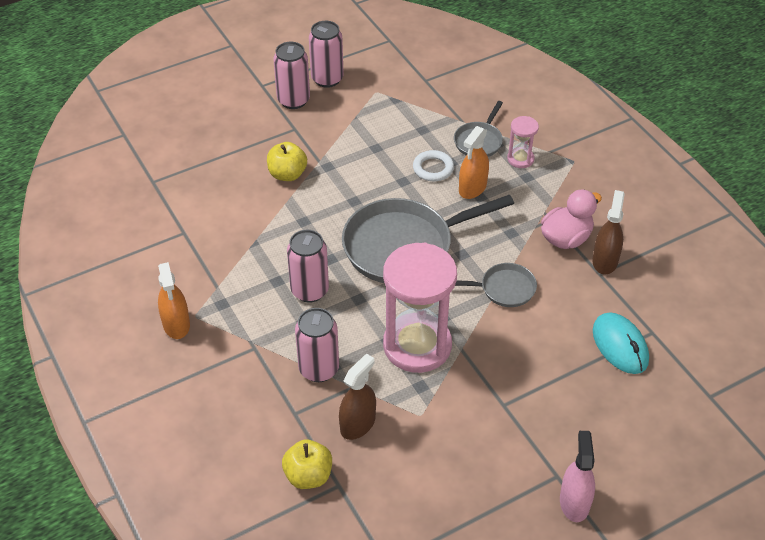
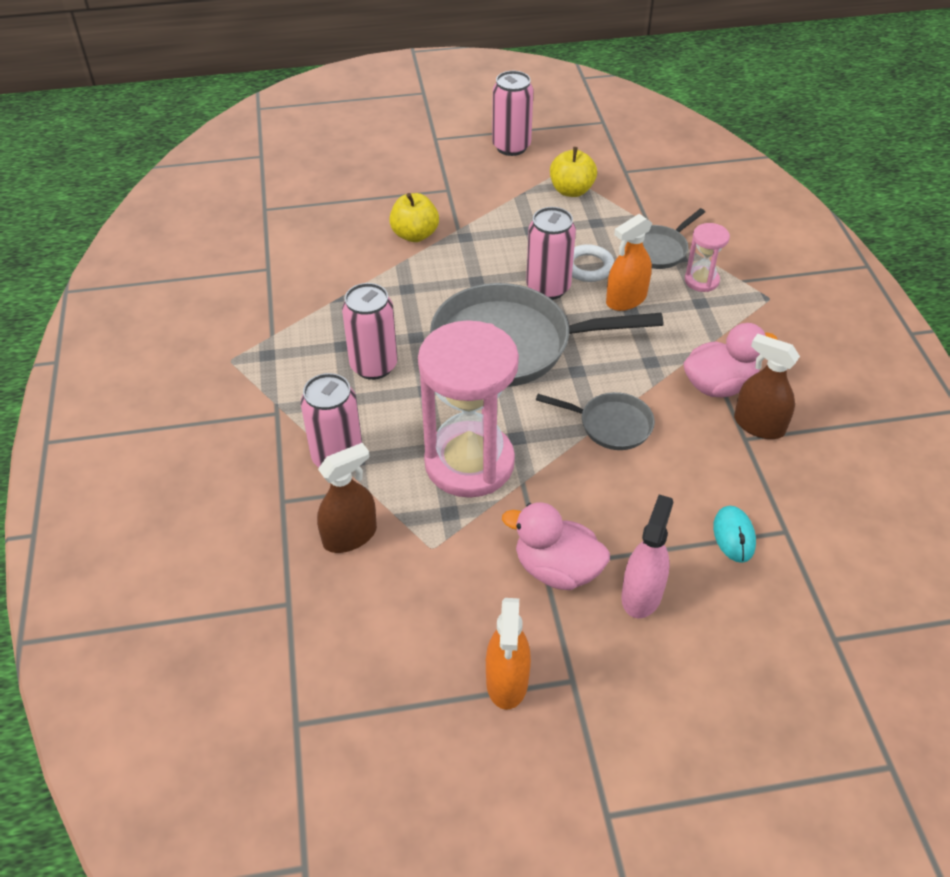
camera: 20 degrees right, 0 degrees up
(176, 324) = (205, 363): orange spray bottle -> orange spray bottle (507, 681)
(293, 100) = (462, 160): pink can -> pink can (548, 288)
(308, 476) = (258, 580): yellow apple -> yellow apple (571, 190)
(513, 404) = (557, 569): none -> pink duck
(574, 502) = (580, 723): pink spray bottle -> pink spray bottle (641, 594)
(605, 261) = (759, 425): brown spray bottle -> brown spray bottle turned 90 degrees counterclockwise
(620, 345) = (734, 536): turquoise mouse -> turquoise mouse, size x0.63

